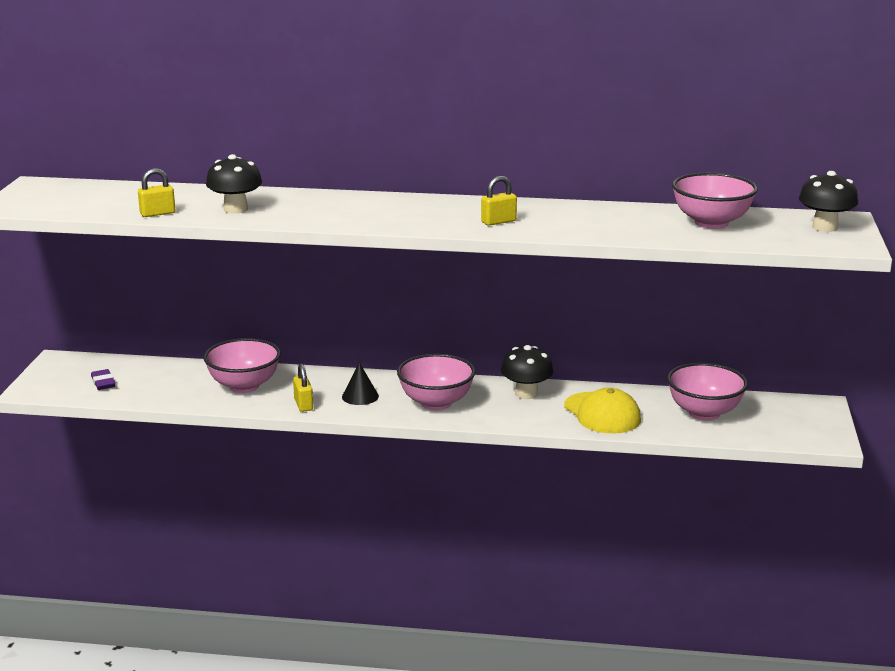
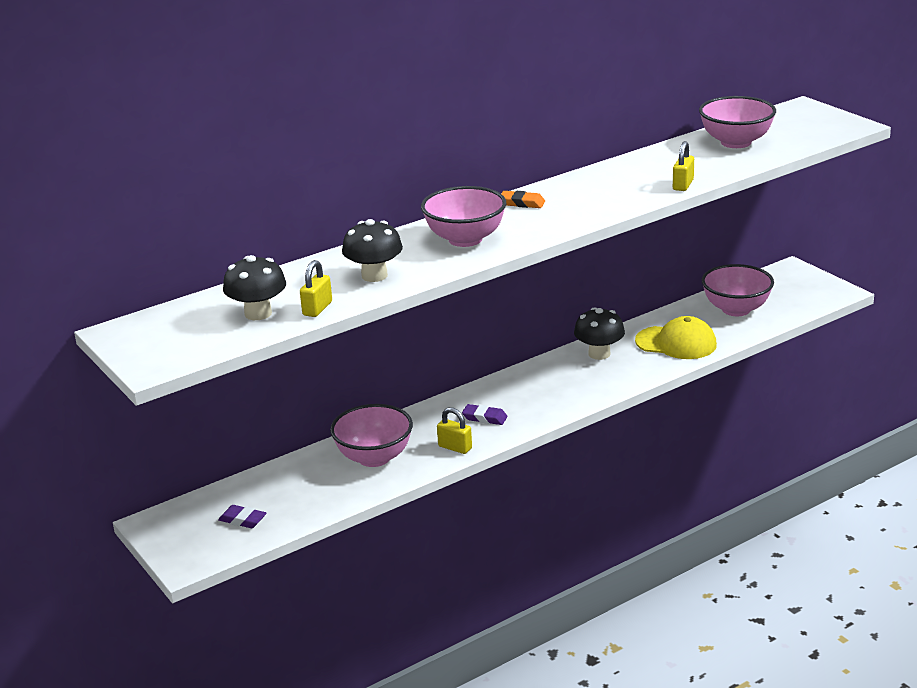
camera: 40 degrees left, 5 degrees up
(360, 396) = (484, 418): black cone -> purple eraser
(436, 403) = (550, 393): pink bowl -> pink bowl (465, 239)
(439, 204) = (522, 203): none -> orange eraser
(498, 222) = (601, 200): yellow padlock -> yellow padlock (683, 185)
(825, 227) = (807, 118): black mushroom -> black mushroom (258, 313)

